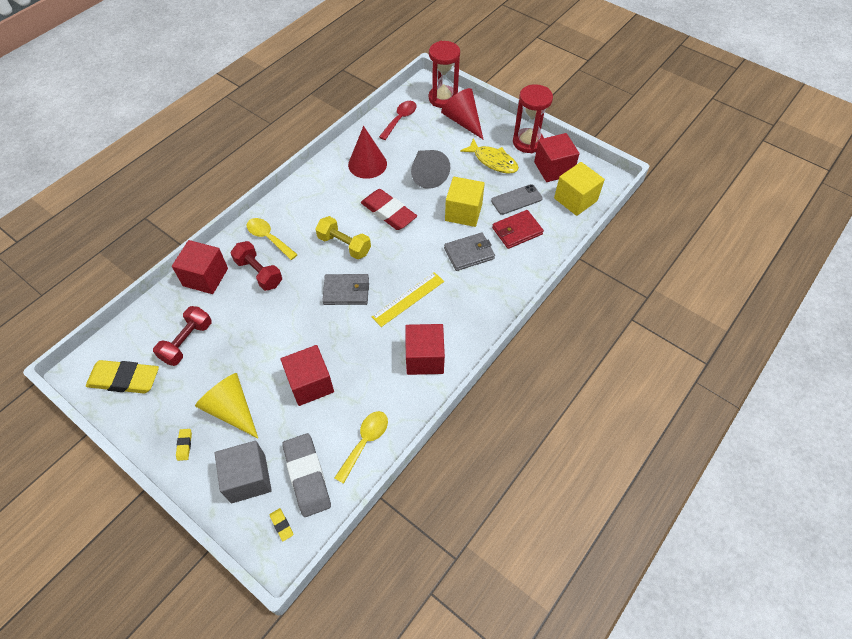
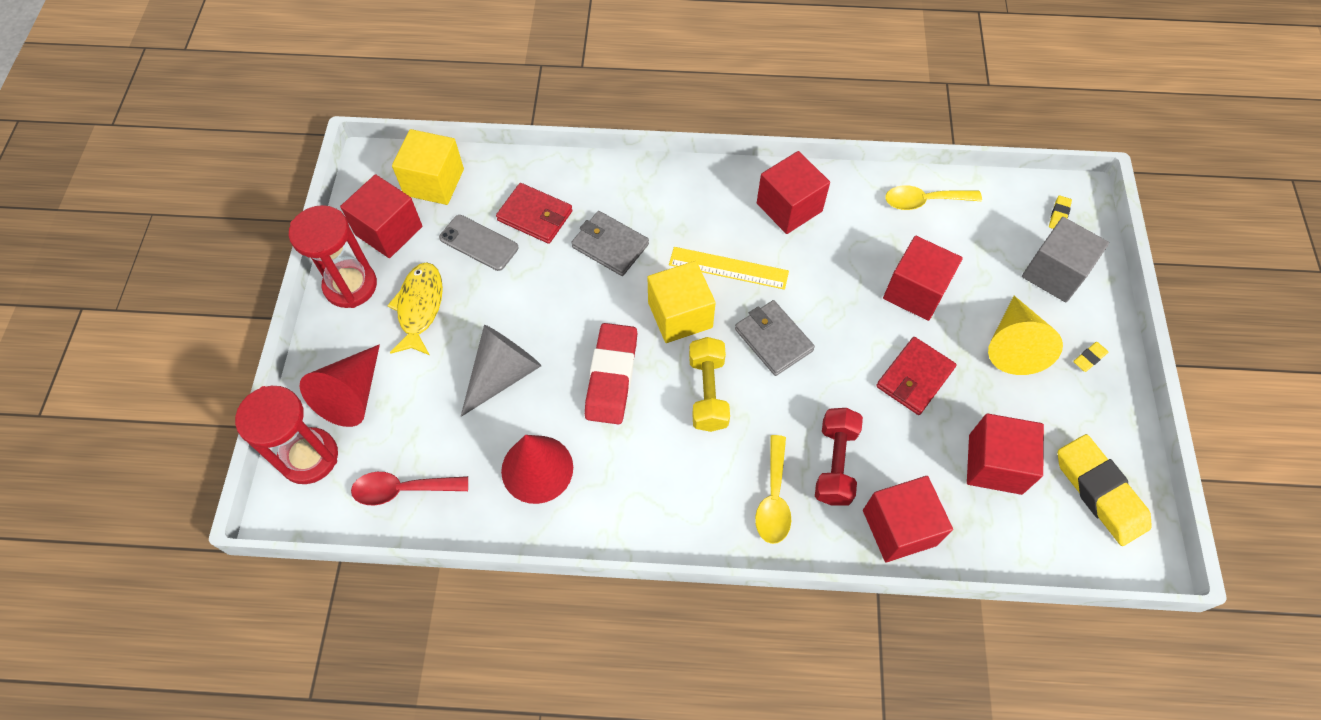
camera: 125 degrees left, 5 degrees up
(187, 342) = (995, 464): red dumbbell -> red cube
(264, 341) = (914, 378): none -> red wallet
(307, 476) = (1001, 226): grey eraser -> none
(463, 212) = (545, 289): yellow cube -> yellow cube (680, 315)

